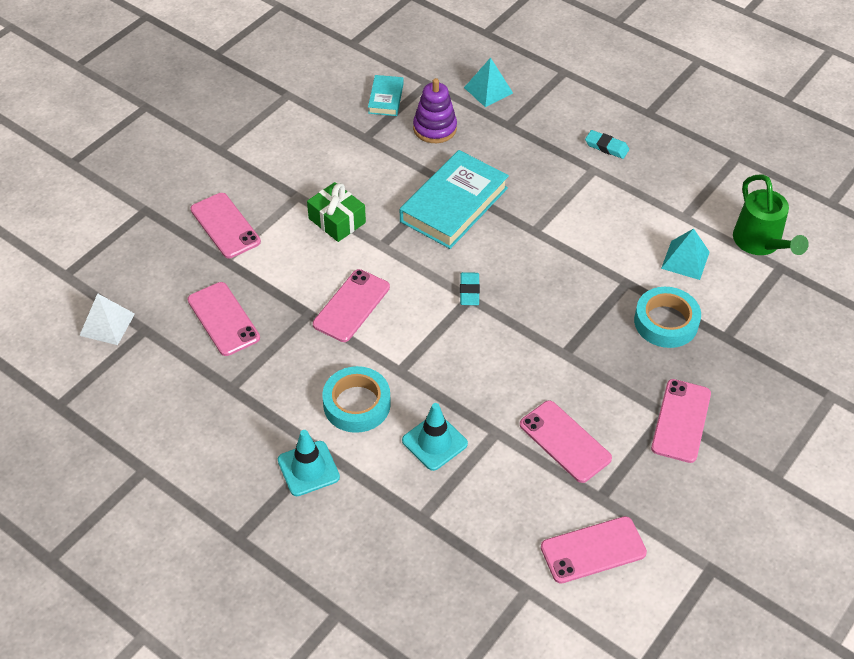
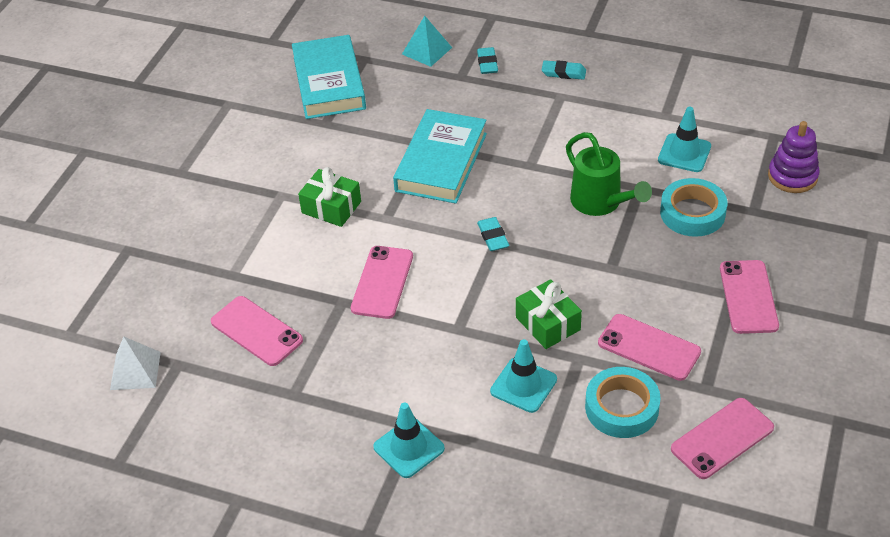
camera: 15 degrees left, 5 degrees down
(225, 226) = (218, 242): pink phone -> none
(357, 404) = (429, 372): turquoise tape -> turquoise tape (621, 407)
(386, 98) = (329, 83): turquoise book -> turquoise book, size x1.98
(435, 128) = (390, 98): purple stacking toy -> purple stacking toy (792, 176)
(482, 390) = (548, 323): none -> green gift
(539, 118) = (487, 63): none -> turquoise eraser
(685, 260) = (684, 153): turquoise pyramid -> turquoise traffic cone
(760, 243) = (746, 120): green watering can -> green watering can (601, 203)

